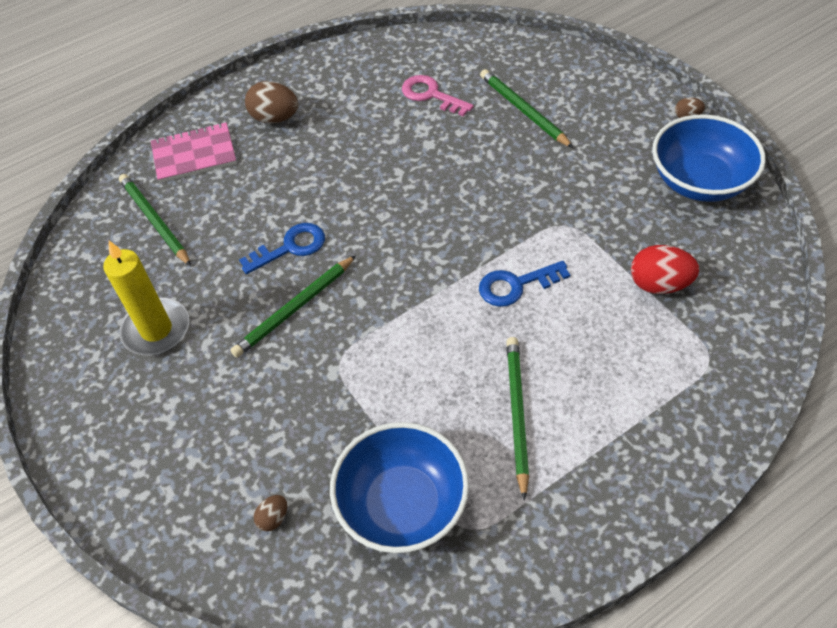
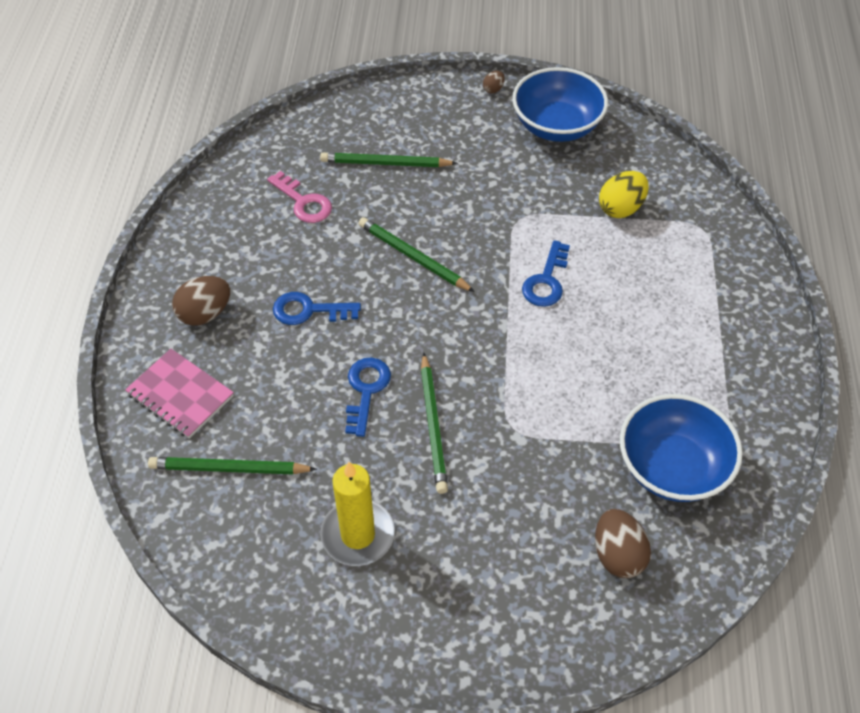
camera: 55 degrees left, 0 degrees up
(194, 155) = (180, 395): pink notebook -> pink notebook turned 75 degrees counterclockwise
(273, 518) = (617, 555): brown egg -> brown egg, size x1.94
(333, 167) = (309, 310): none -> blue key
(431, 95) = (303, 202): pink key -> pink key turned 120 degrees counterclockwise
(516, 414) = (655, 354): green pencil -> green pencil (413, 257)
(659, 284) = (621, 208): red egg -> yellow egg

